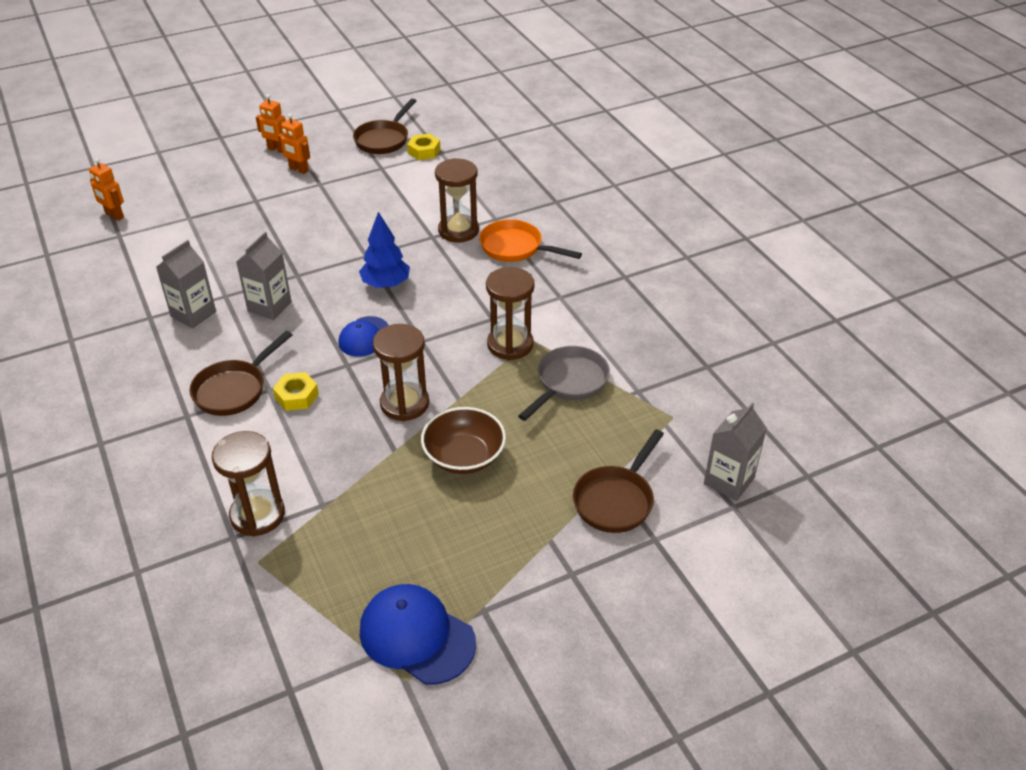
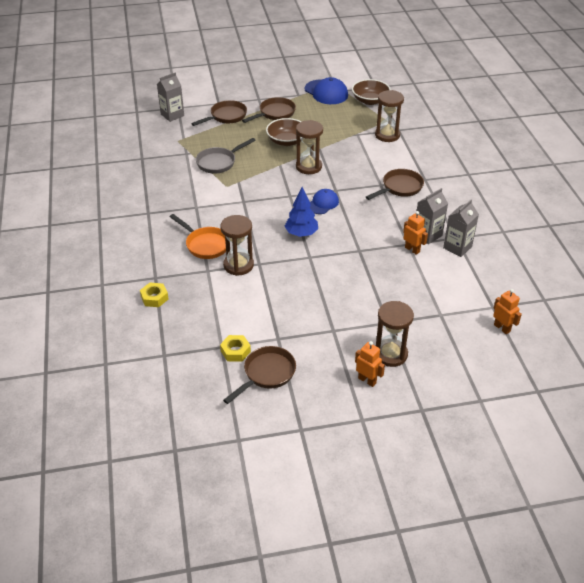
camera: 165 degrees left, 0 degrees up
(269, 306) = (379, 231): grey carton -> grey carton (457, 247)
(296, 396) = (365, 179): yellow nut -> yellow nut (154, 298)
(298, 170) = (349, 350): orange robot -> orange robot (412, 249)
(301, 627) = (370, 100): none -> brown bowl
(510, 344) = (240, 185): brown hourglass -> brown hourglass (390, 354)
(516, 532) = (275, 113): none -> brown pan

